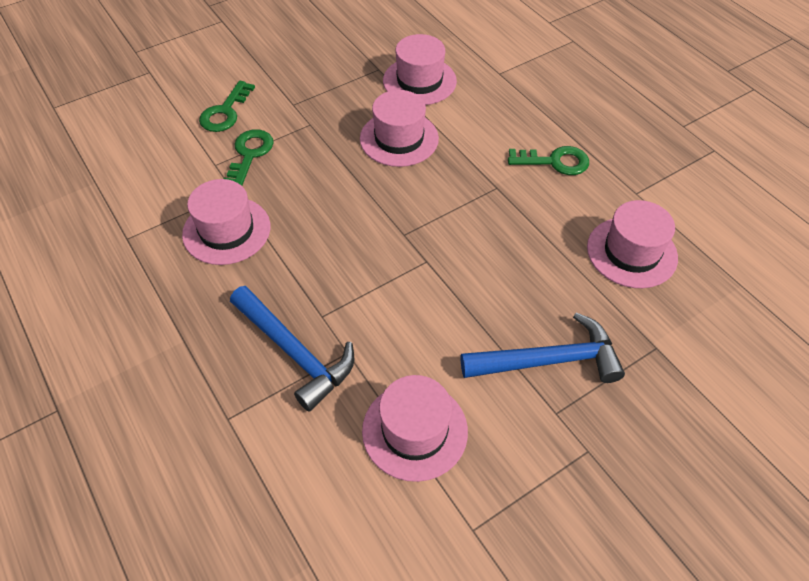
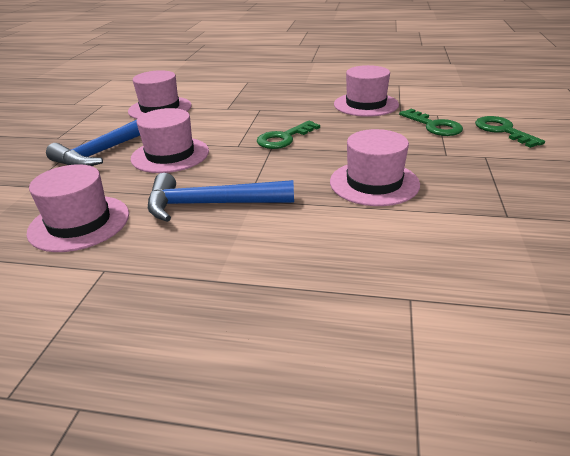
camera: 135 degrees right, 20 degrees down
(294, 352) = (252, 99): blue hammer -> blue hammer (211, 204)
(419, 81) = (456, 231): pink hat -> pink hat (170, 155)
(555, 162) = (219, 246): green key -> green key (284, 138)

